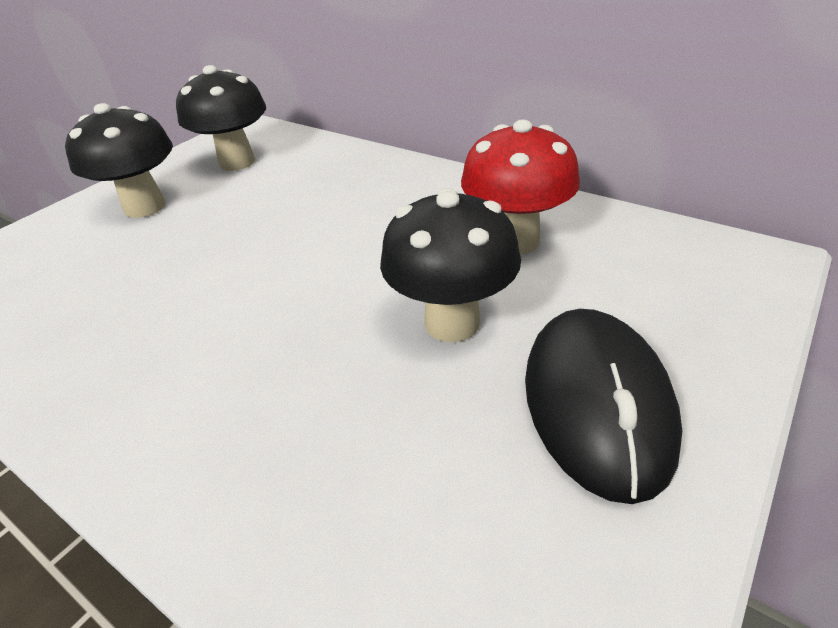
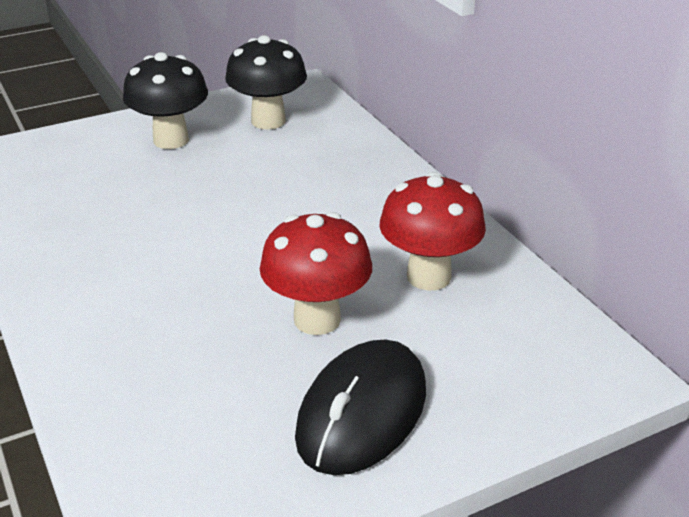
camera: 25 degrees right, 5 degrees down
(452, 323) = (317, 319): black mushroom -> red mushroom

